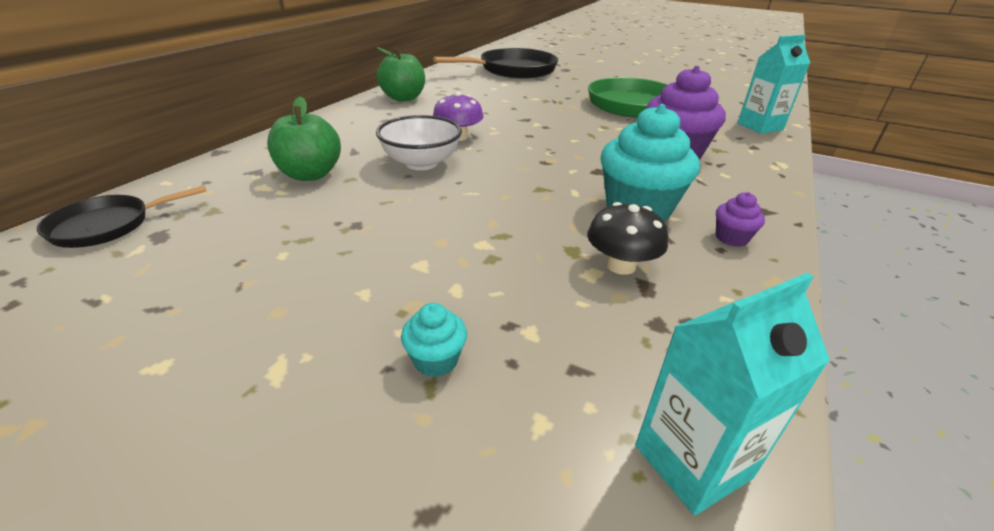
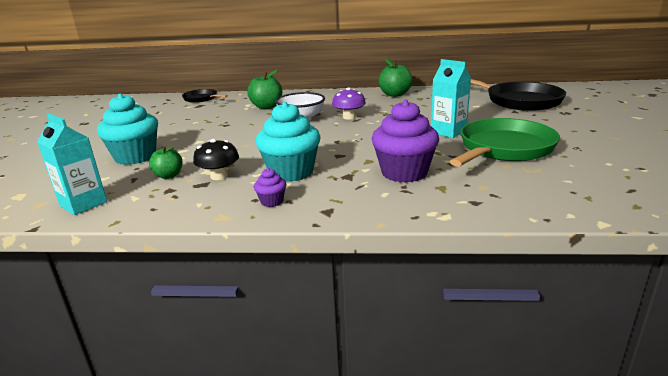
camera: 70 degrees right, 10 degrees down
(435, 360) = (135, 157): turquoise cupcake -> turquoise cupcake, size x2.22
(587, 318) = (169, 176): none -> green apple
(760, 126) = (549, 202): turquoise carton -> turquoise carton (448, 132)

